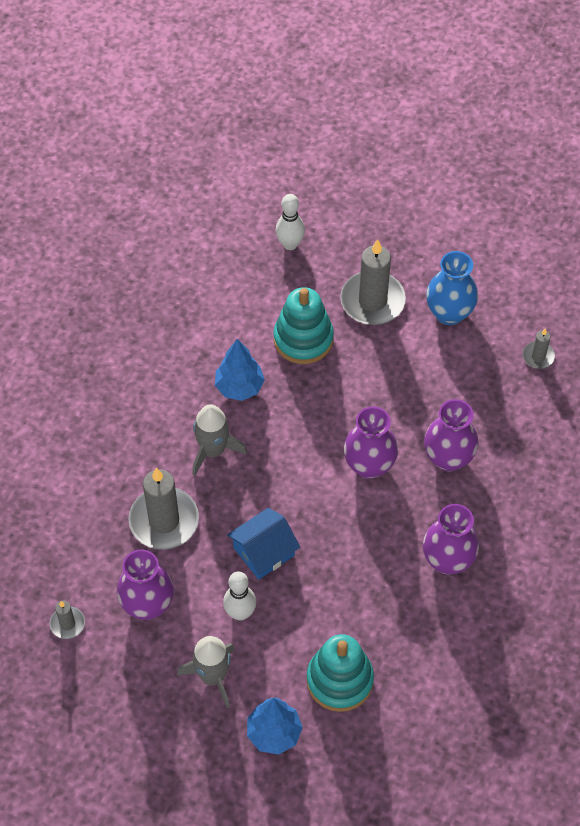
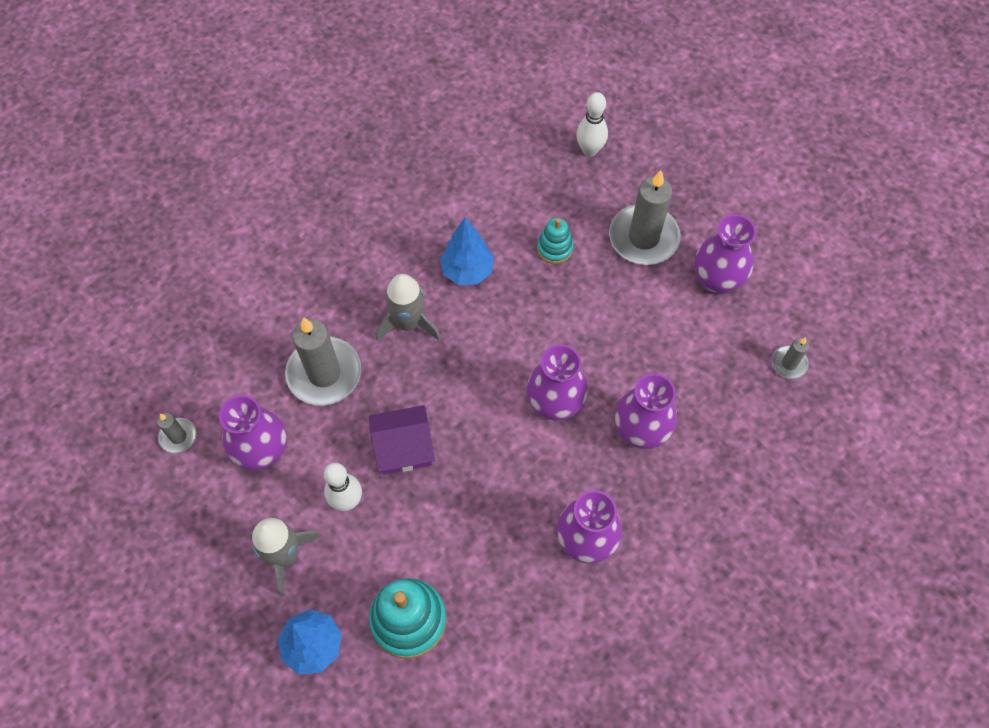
camera: 25 degrees right, 5 degrees up
(264, 551) = (403, 447): blue house -> purple house
(303, 339) = (554, 248): turquoise stacking toy -> turquoise stacking toy, size x0.56
(449, 313) = (716, 281): blue vase -> purple vase

